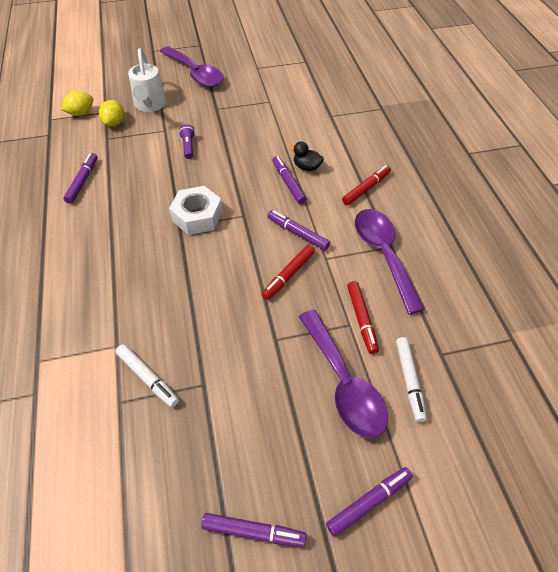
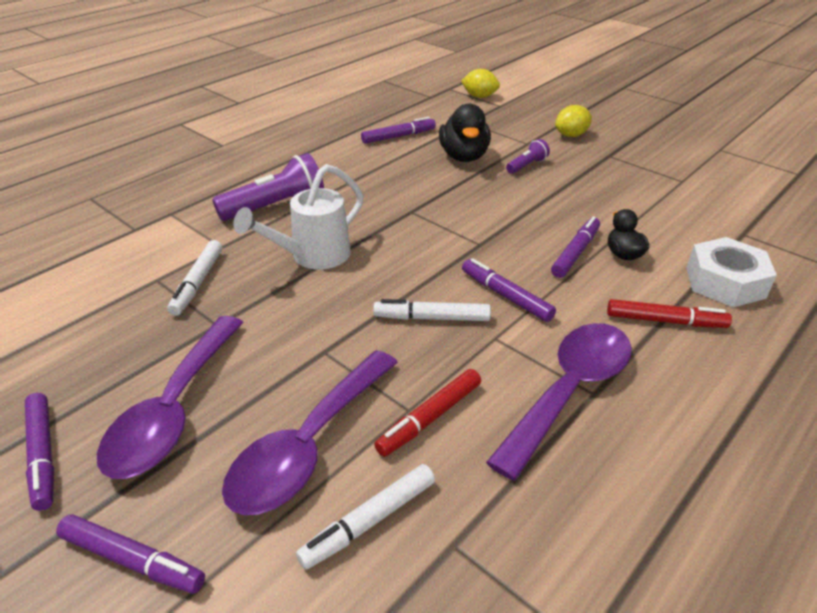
camera: 55 degrees right, 15 degrees down
(98, 293) = (275, 207): none -> purple flashlight
(114, 123) = (494, 116): yellow lemon -> yellow lemon (571, 135)
(146, 166) = (464, 157): none -> black duck
(150, 105) = (547, 121): white watering can -> white watering can (313, 256)
(195, 73) = (636, 121): purple spoon -> purple spoon (174, 410)
(197, 216) = (439, 215): white nut -> white nut (725, 282)
(288, 275) = (432, 318): red marker -> white marker
(298, 233) = (506, 296): purple marker -> purple marker turned 45 degrees counterclockwise

